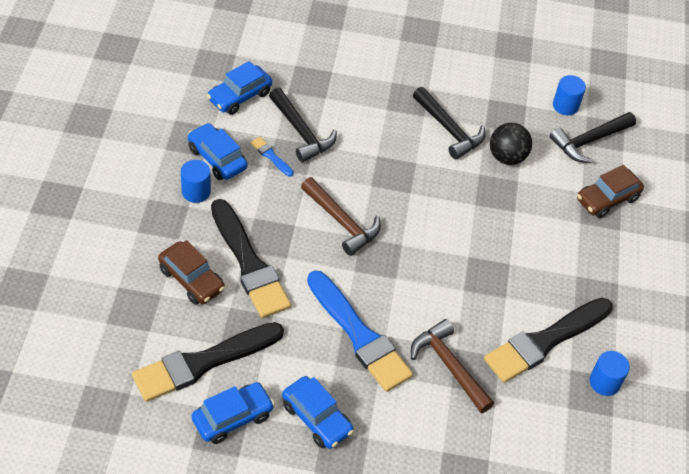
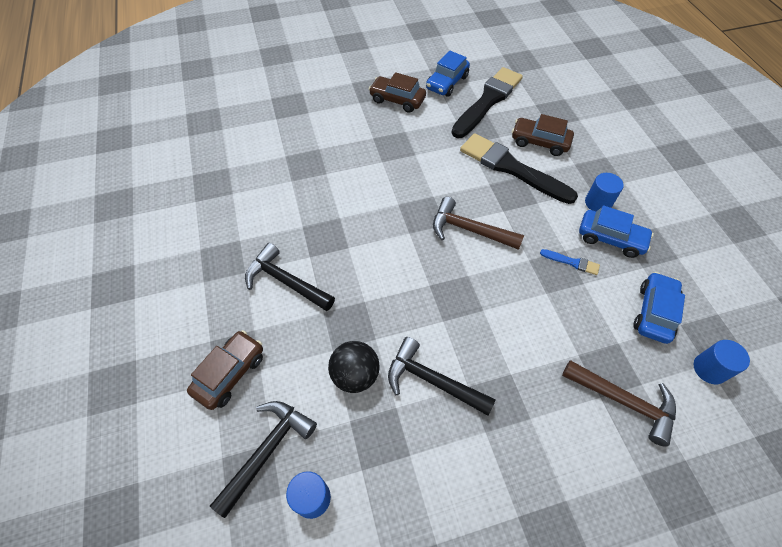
camera: 160 degrees right, 5 degrees up
(301, 132) = (567, 300): black hammer -> black hammer (285, 281)
(316, 418) = (397, 100): blue car -> brown car
(359, 335) = (400, 154): blue brush -> none
(449, 365) = (326, 160): brown hammer -> brown hammer (624, 402)
(545, 341) = (258, 205): black brush -> none
(604, 382) = (202, 194): blue cylinder -> blue cylinder (709, 369)

